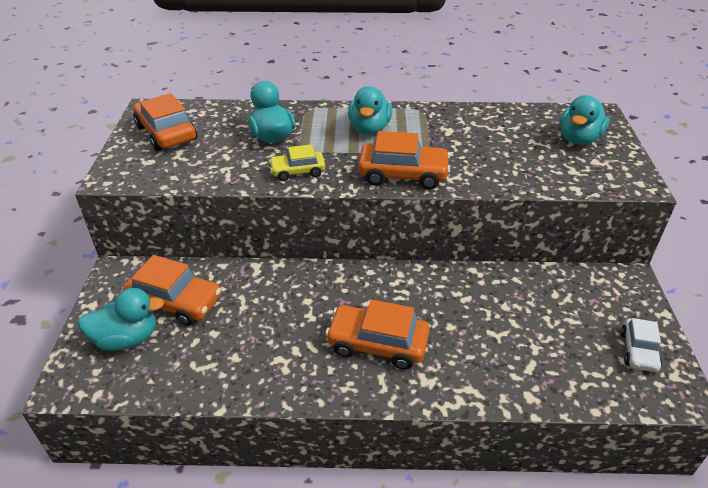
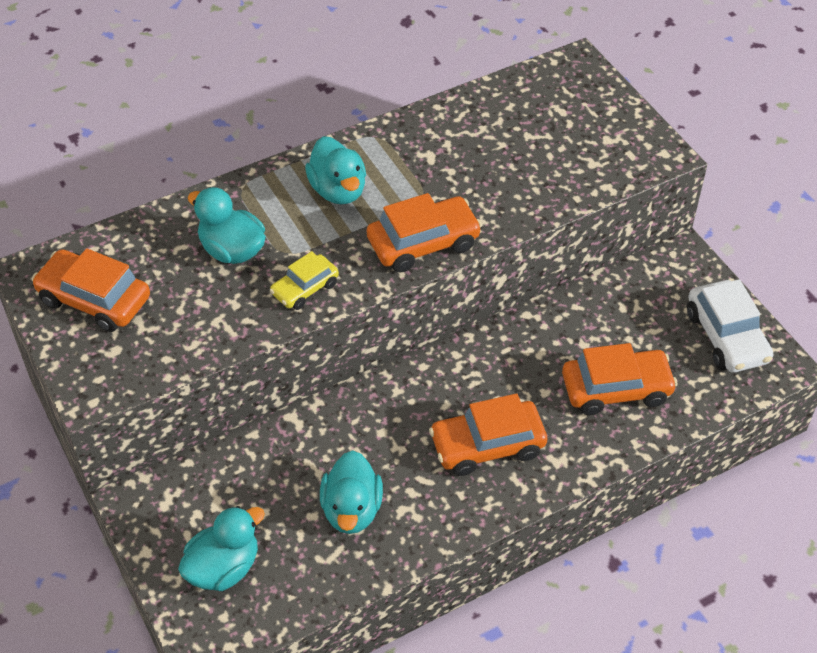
camera: 30 degrees left, 10 degrees up
(175, 301) = (238, 502): orange car -> orange car (616, 389)
(578, 139) = (574, 113): turquoise duck -> turquoise duck (352, 510)
(638, 351) = (727, 336): white car -> white car, size x1.63

